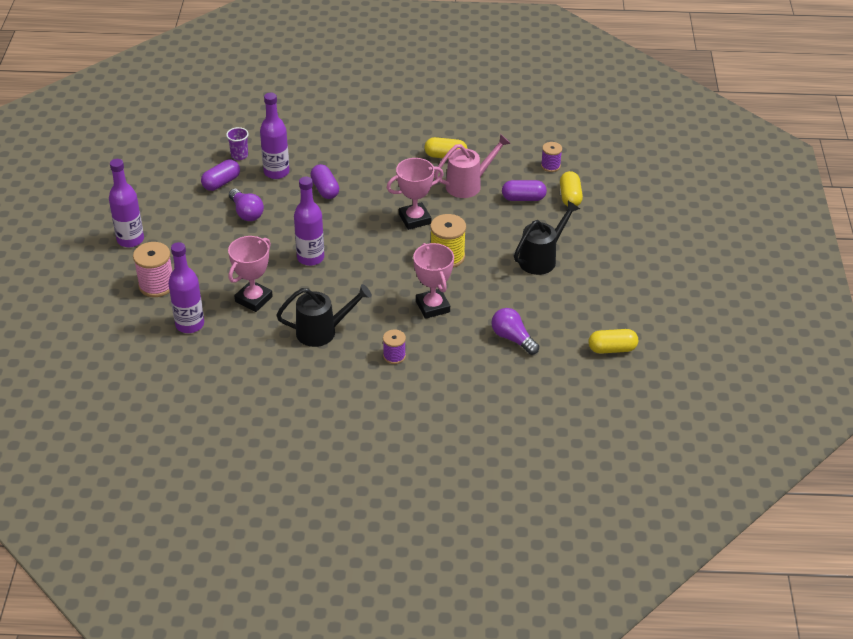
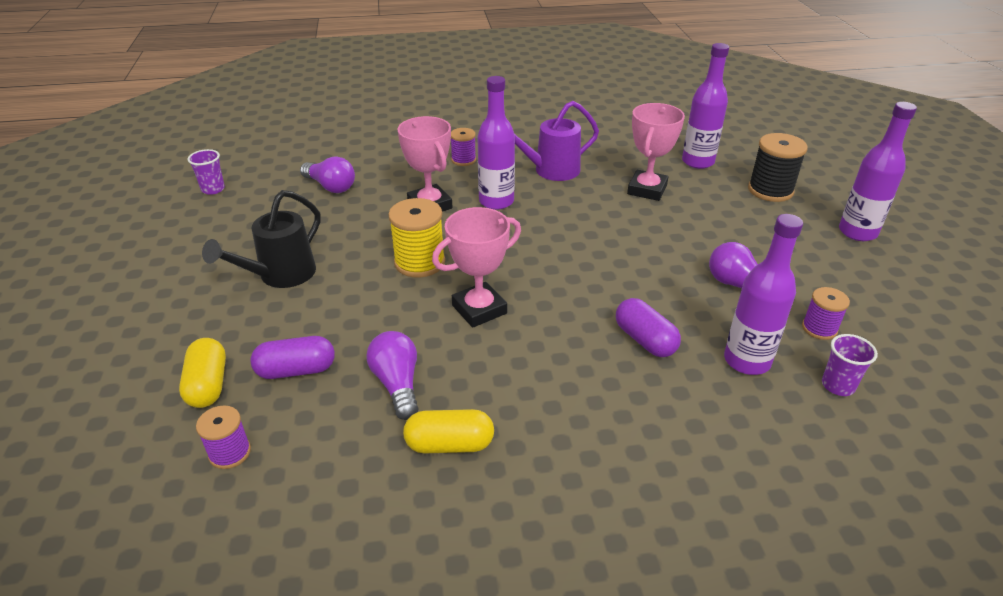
camera: 170 degrees right, 5 degrees down
(156, 285) = (770, 190): pink spool -> black spool
(221, 183) = (819, 328): purple capsule -> purple spool
(310, 258) = (607, 239): purple bottle -> purple bottle (496, 201)
(322, 331) = (550, 171): black watering can -> purple watering can
(468, 185) = (397, 384): pink watering can -> purple light bulb
(612, 349) = (213, 189): yellow capsule -> purple cup

